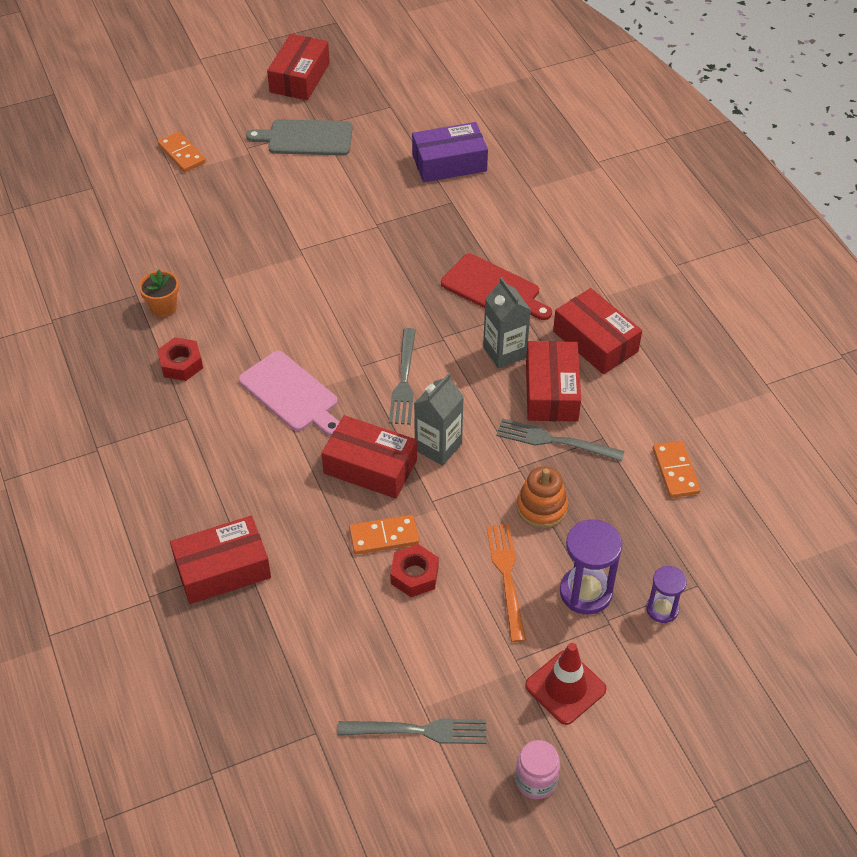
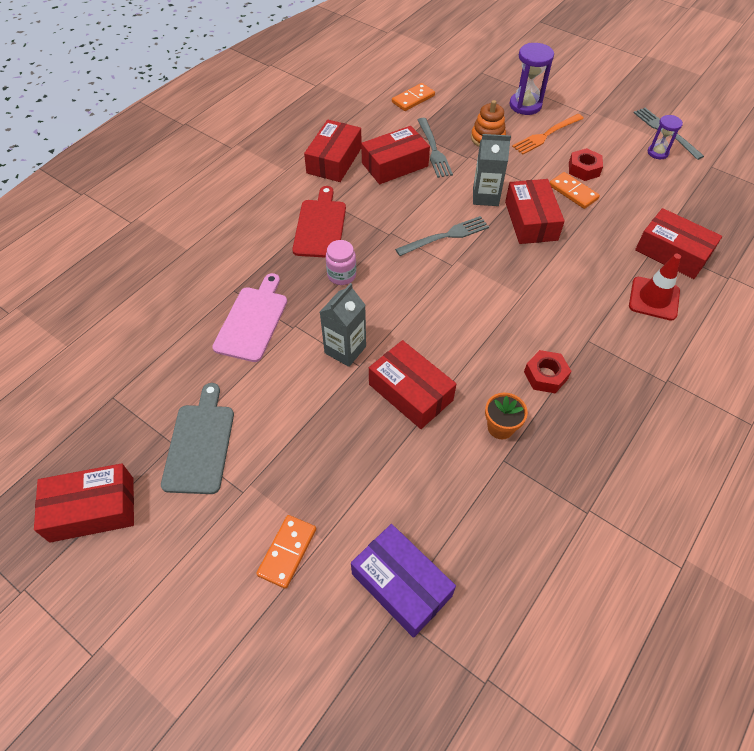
camera: 120 degrees left, 5 degrees up
(245, 268) = (410, 392): none -> red box
(291, 394) = (511, 291): pink cutting board -> pink cutting board (252, 320)
(306, 138) = (200, 444): grey cutting board -> grey cutting board turned 150 degrees counterclockwise
(449, 163) = (181, 313): purple box -> purple box (401, 585)
(504, 352) = (378, 197): grey carton -> grey carton (345, 350)
(536, 780) = (642, 88): pink jar -> pink jar (341, 275)
(565, 687) = (586, 94): red traffic cone -> red traffic cone (654, 298)
(662, 609) = (508, 79): purple hourglass -> purple hourglass (658, 152)

